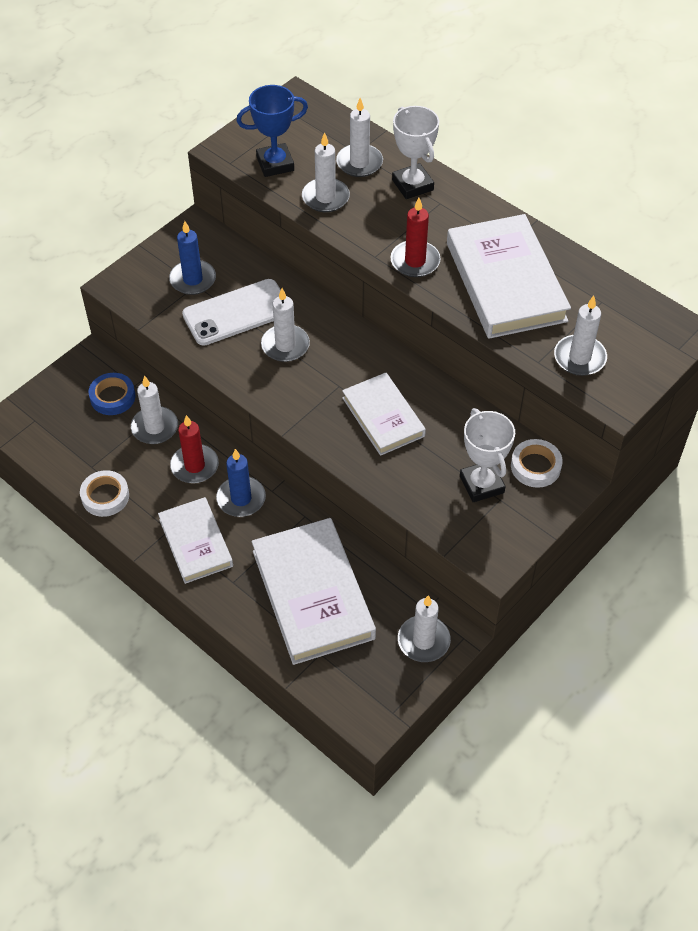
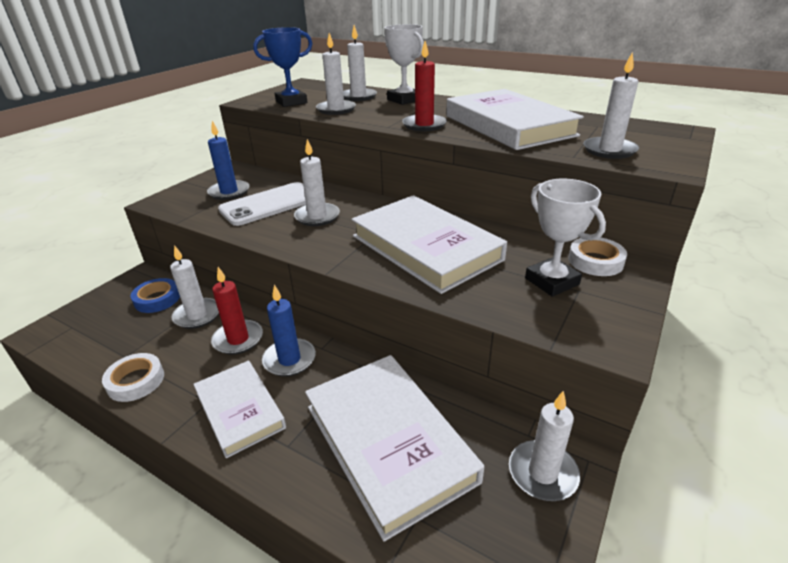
camera: 10 degrees left, 20 degrees down
(383, 417) = (425, 248): white book -> white book, size x1.64

